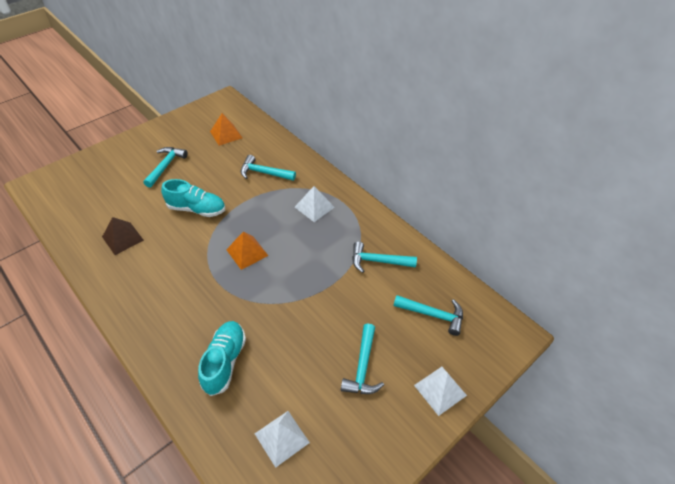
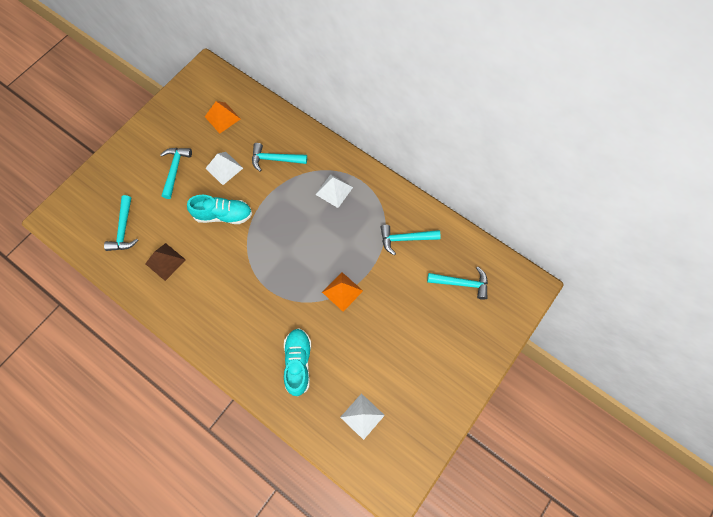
camera: 10 degrees left, 20 degrees up
(247, 252) = (285, 253): orange pyramid -> orange pyramid (342, 291)
(362, 367) = (412, 343): turquoise hammer -> turquoise hammer (124, 229)
(440, 390) = (477, 350): white pyramid -> white pyramid (224, 168)

